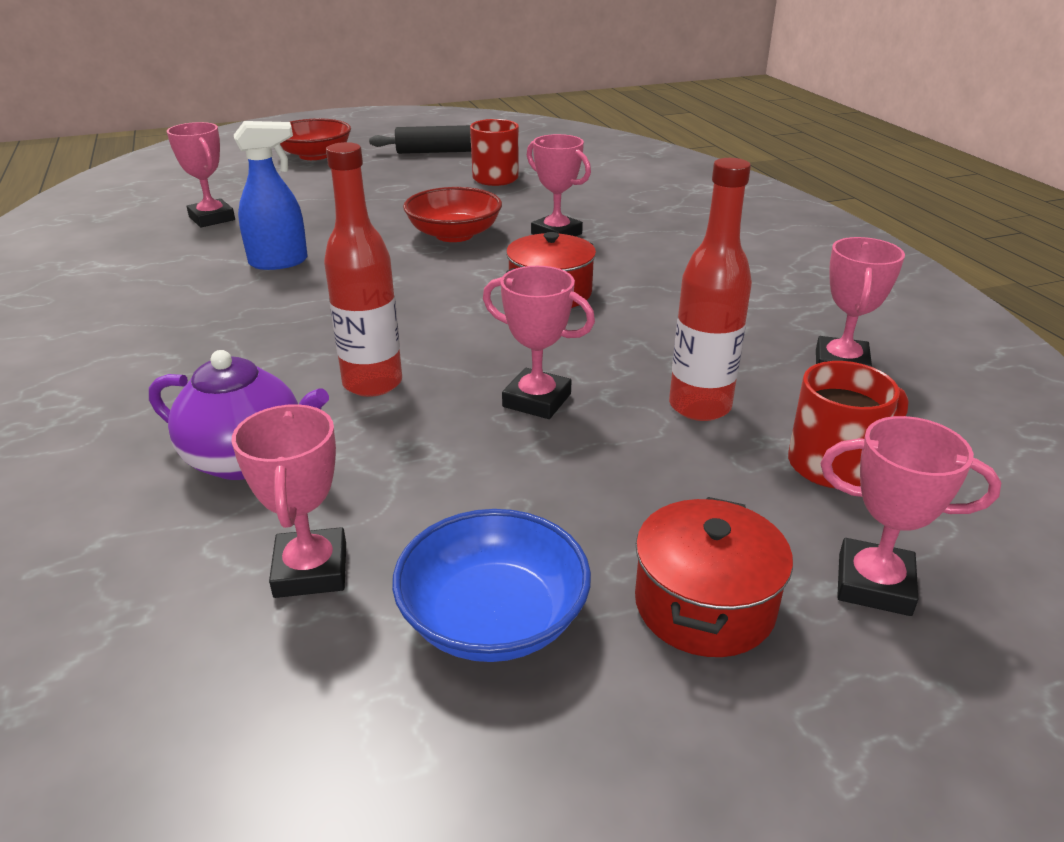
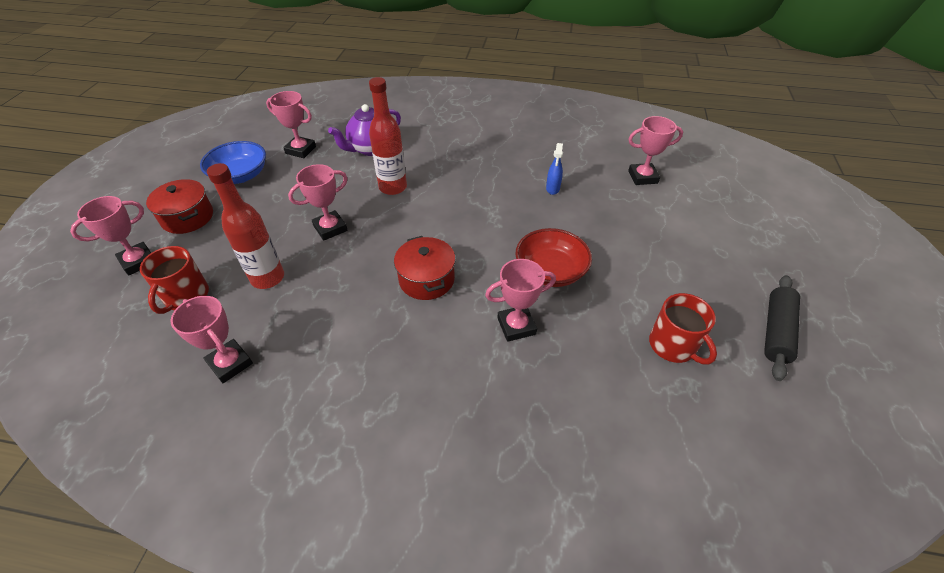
camera: 120 degrees right, 15 degrees up
(279, 262) = (552, 189): blue spray bottle -> blue spray bottle, size x0.61
(315, 155) = (782, 250): red bowl -> none

